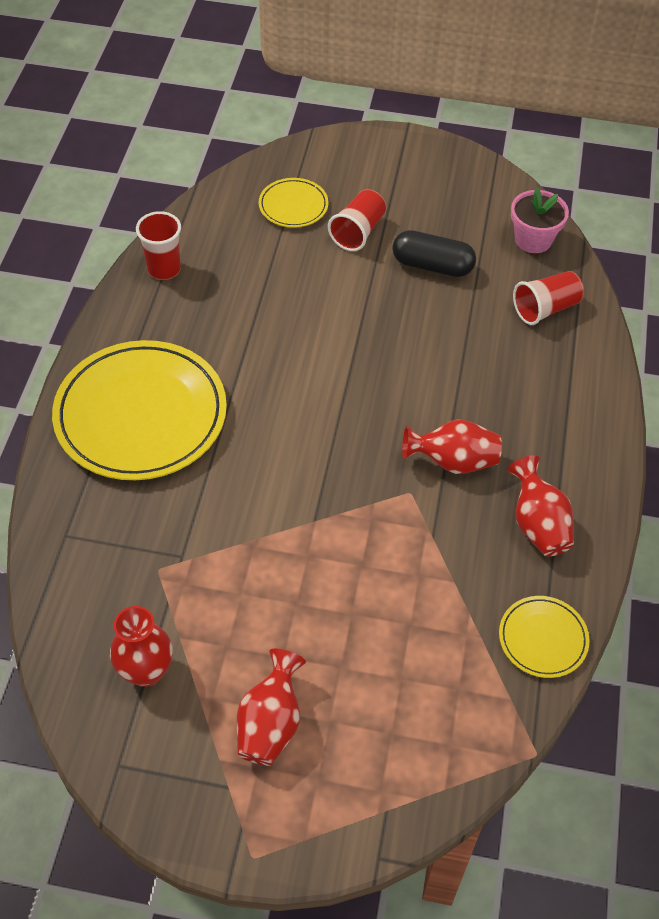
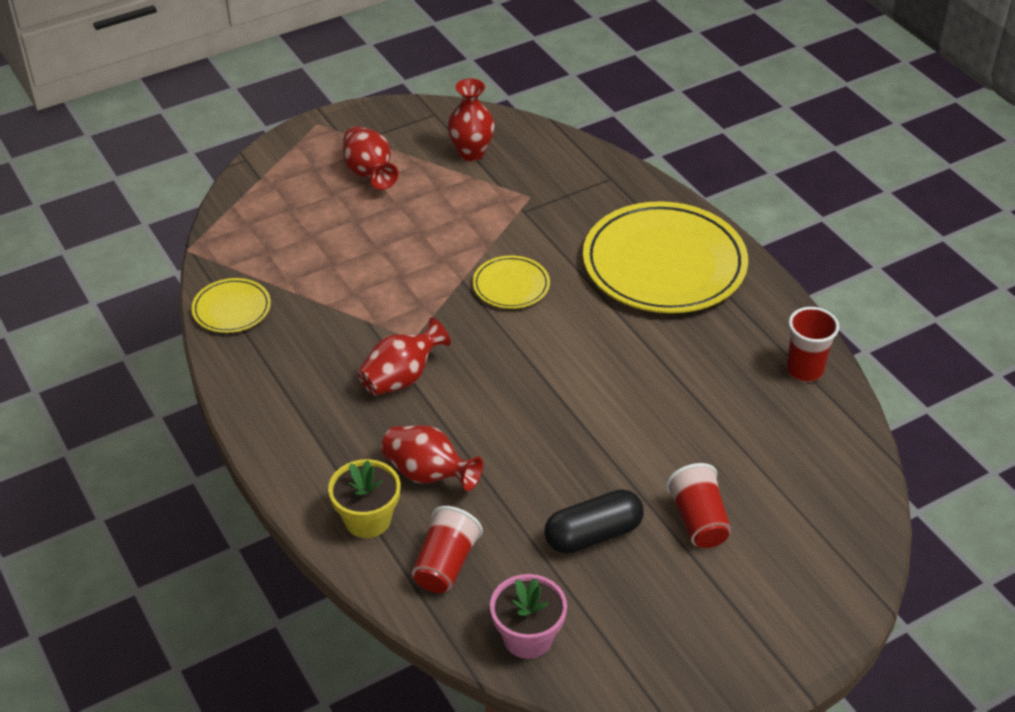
camera: 140 degrees right, 10 degrees down
(293, 206) = (788, 504): yellow plate -> yellow plate (511, 285)
(538, 524) = (294, 376): red vase -> red vase (428, 474)
(573, 370) = (367, 519): none -> yellow flower pot

